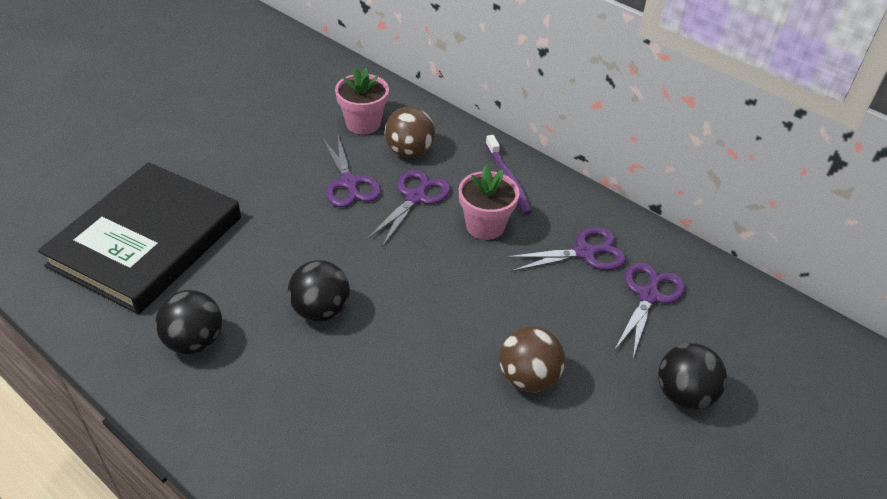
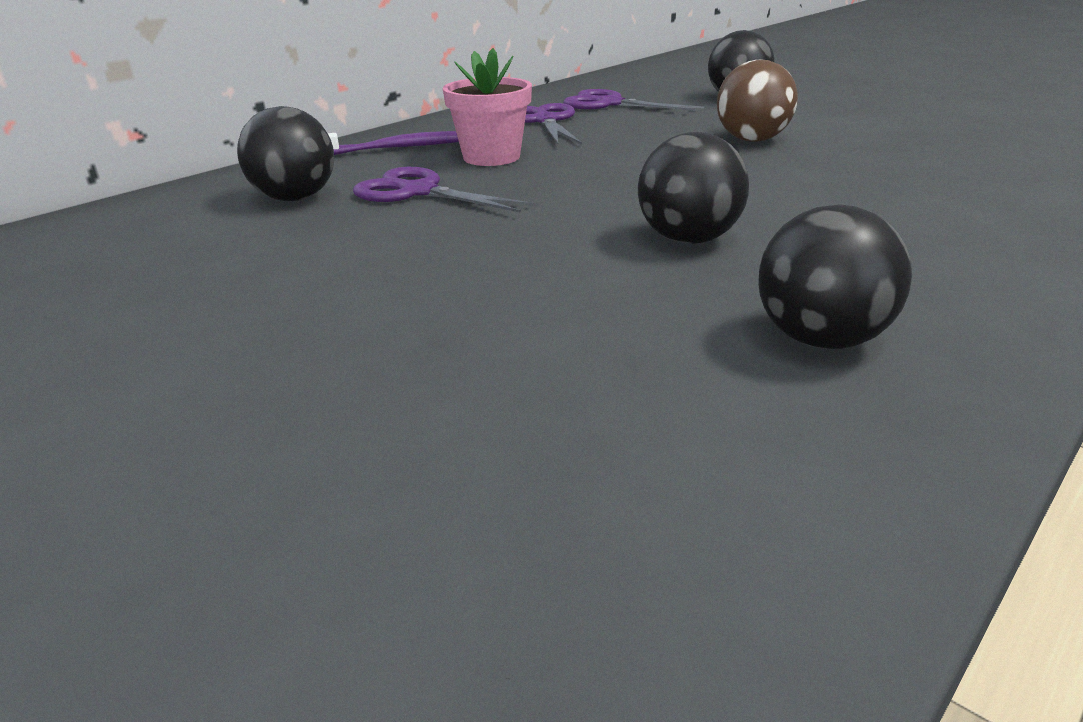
camera: 85 degrees left, 15 degrees down
(146, 241) = (509, 450): black book -> none
(349, 183) = (359, 236): purple scissors -> none
(363, 123) = (181, 233): pink flower pot -> none
(409, 151) = (295, 198): brown ball -> black ball

